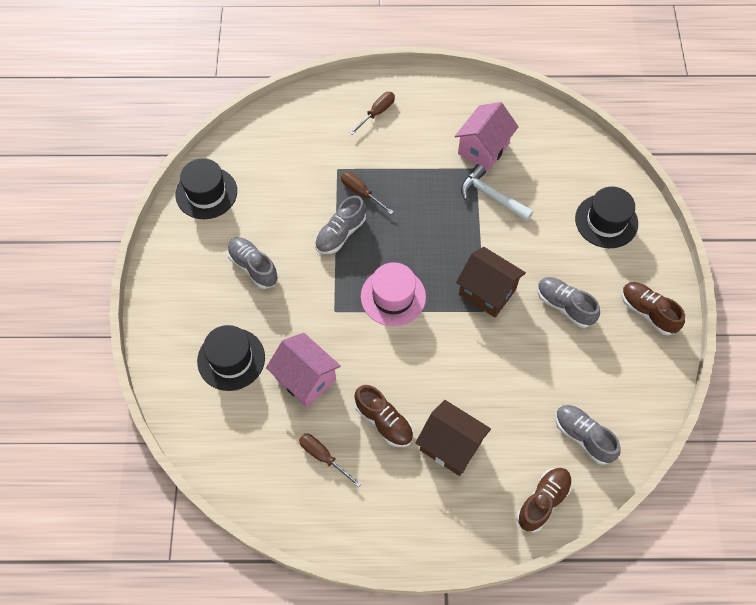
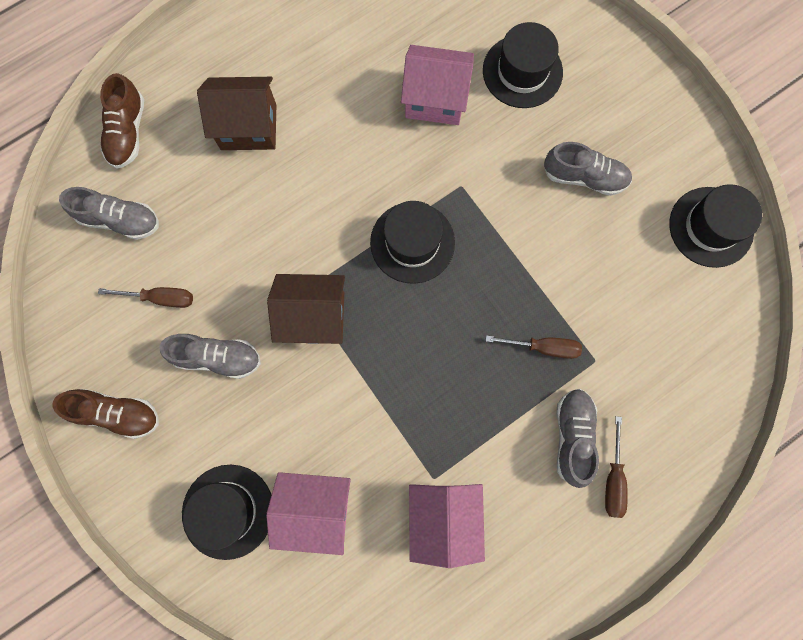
camera: 145 degrees right, 15 degrees up
(323, 457) = (362, 42): brown screwdriver -> brown screwdriver (160, 298)
(340, 233) = (525, 278): grey shoe -> grey shoe (572, 436)
(384, 421) = (329, 109): brown shoe -> none
(393, 297) = (412, 242): pink hat -> black hat
(491, 196) = (388, 450): white hammer -> none
(553, 193) = (316, 508): none -> pink house

